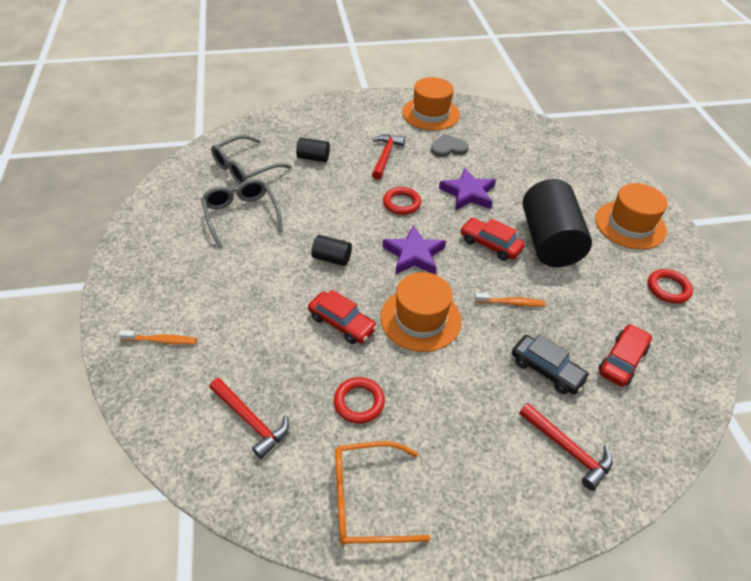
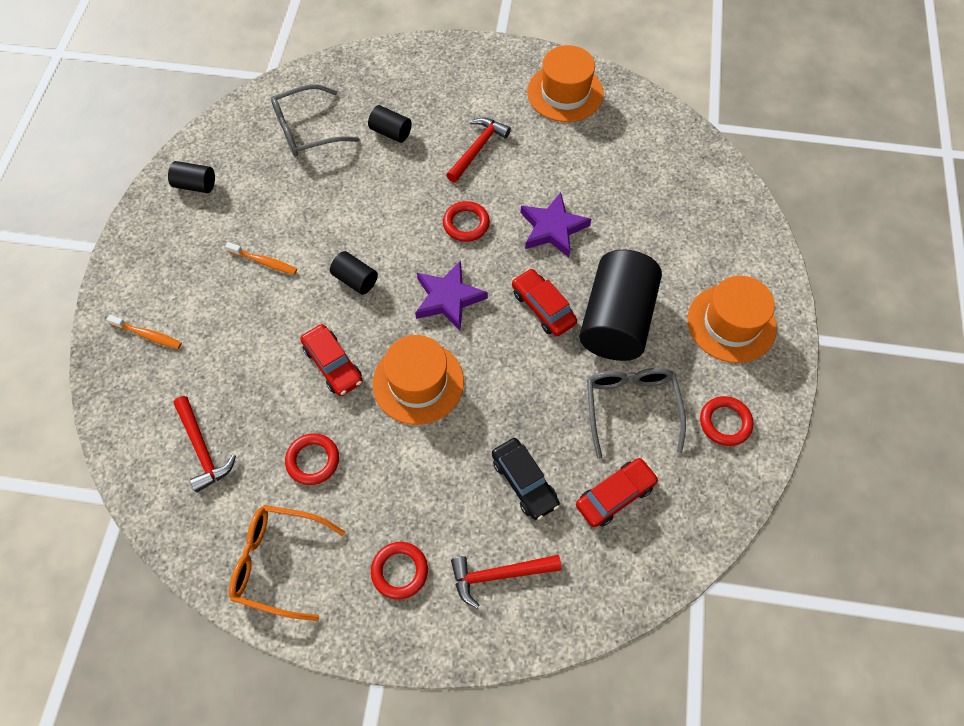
camera: 20 degrees right, 15 degrees up
(164, 221) = (195, 185): none -> black cylinder
(241, 215) = (279, 196): grey glasses -> grey glasses (631, 407)
(448, 148) = (561, 153): grey heart -> none
(481, 472) = (399, 571): none -> red ring
(511, 303) = (528, 390): orange toothbrush -> orange toothbrush (264, 262)
(568, 449) = (499, 575): red hammer -> red hammer turned 105 degrees clockwise

